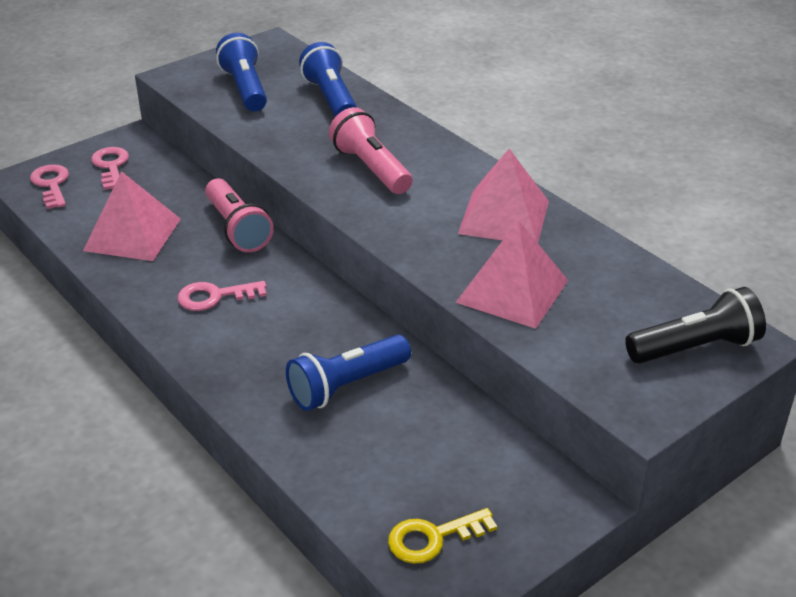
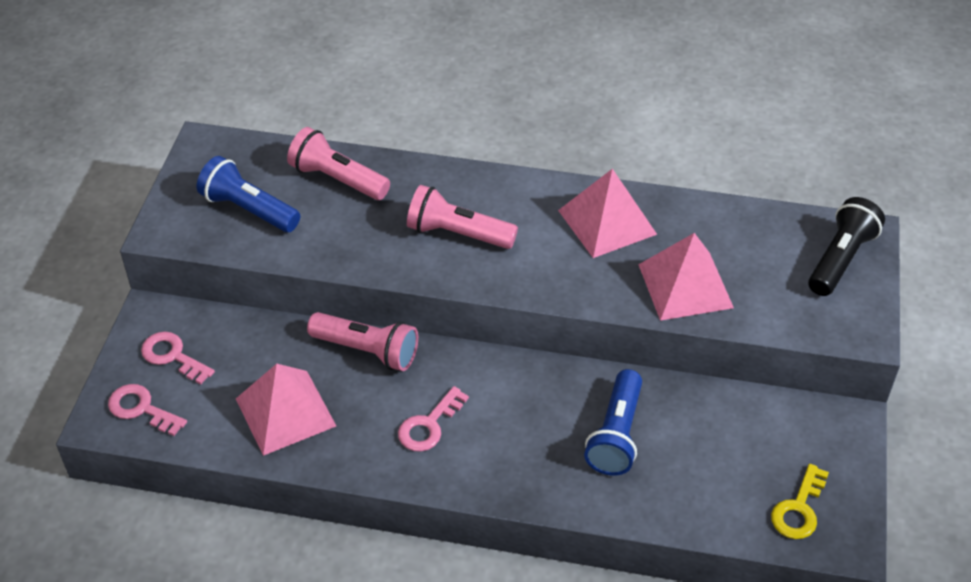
camera: 40 degrees left, 10 degrees up
(331, 98) = (337, 179): blue flashlight -> pink flashlight

